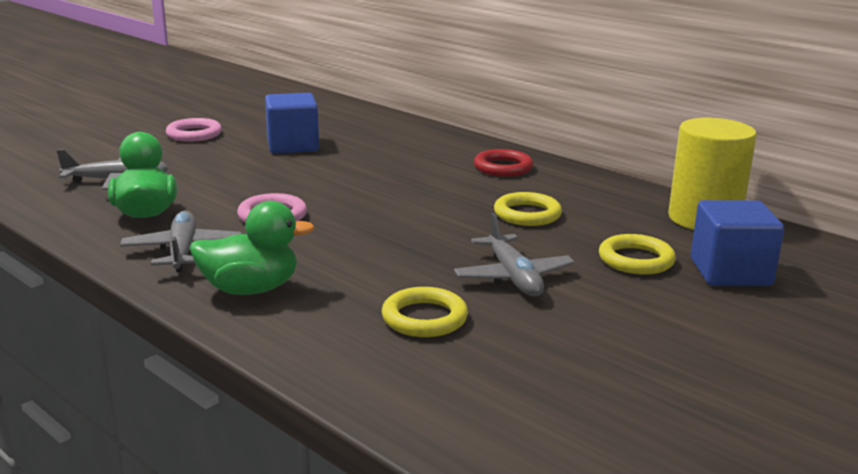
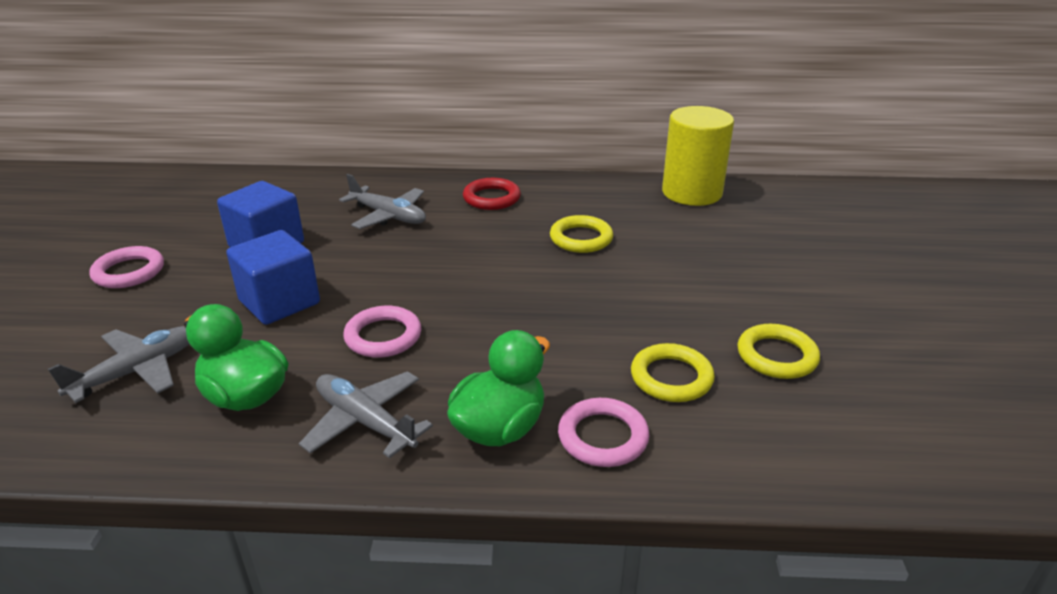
camera: 40 degrees left, 10 degrees up
(306, 324) = (603, 437): none -> pink ring
(513, 277) = (665, 304): grey plane -> grey plane (388, 216)
(636, 260) = (709, 249): yellow ring -> yellow ring (776, 356)
(730, 272) = (772, 233): blue cube -> blue cube (279, 302)

